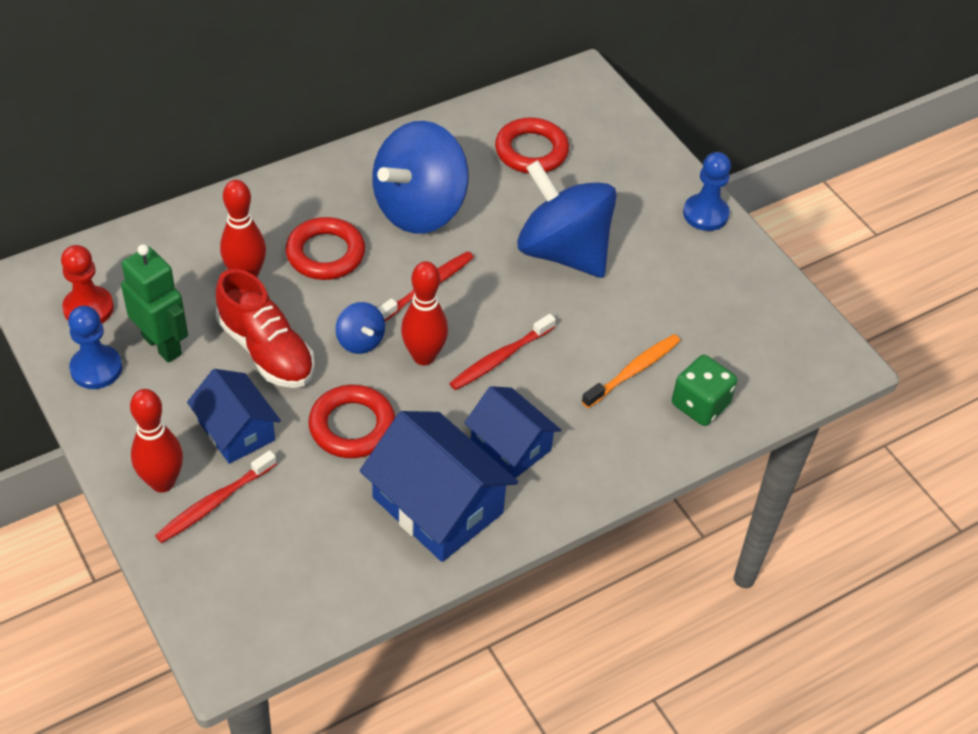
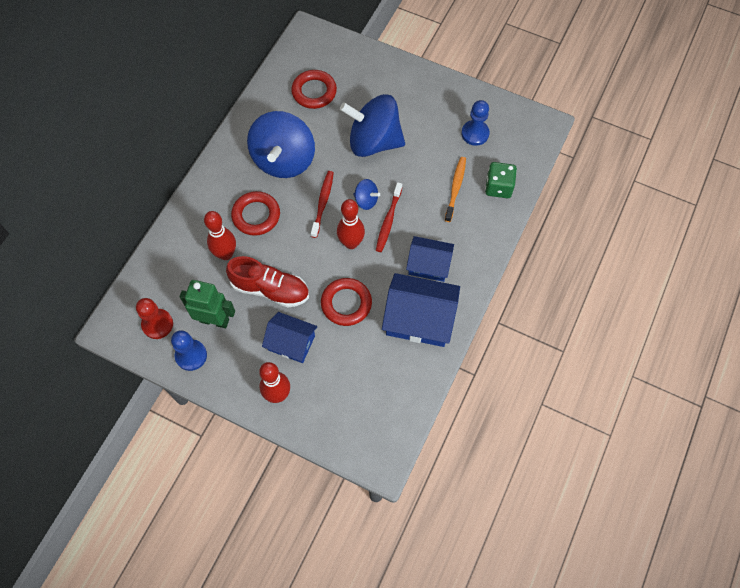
camera: 30 degrees left, 15 degrees up
(214, 503) = (312, 388): red toothbrush -> none
(360, 341) = (313, 254): blue spinning top -> blue spinning top (366, 200)
(705, 214) = (426, 79): blue pawn -> blue pawn (475, 133)

